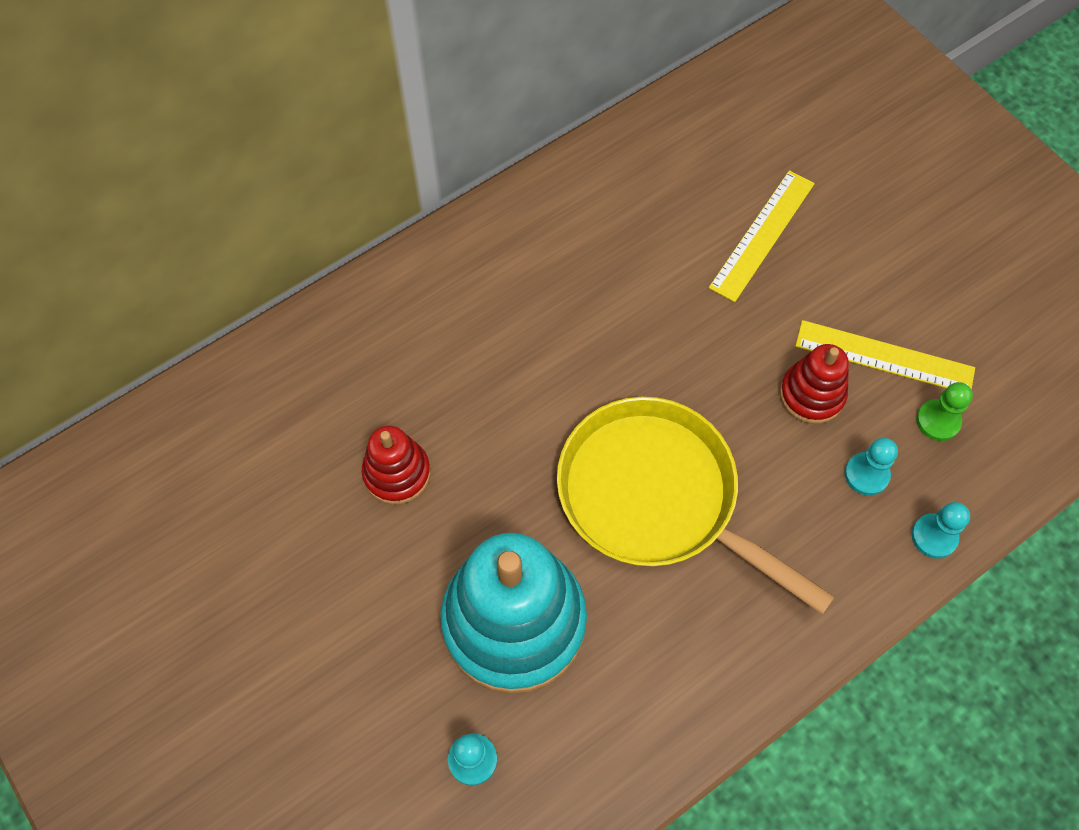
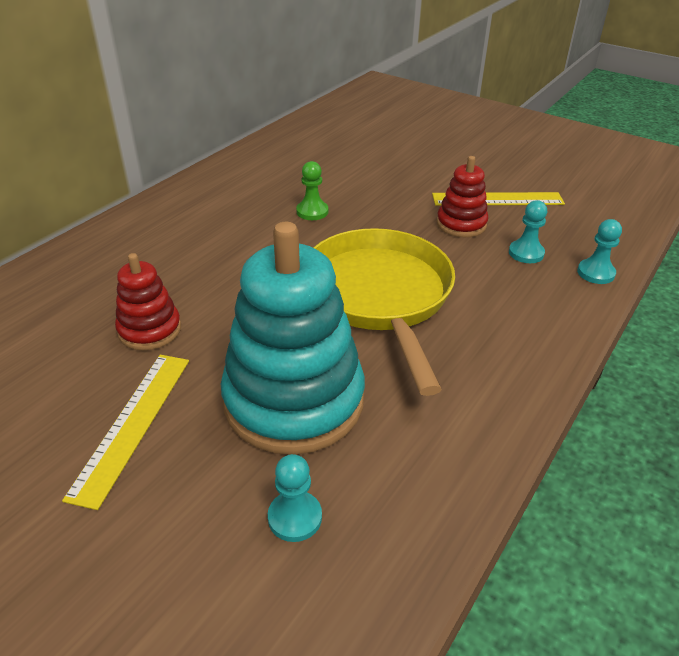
camera: 20 degrees left, 25 degrees down
(657, 497) = (380, 297): yellow pan -> yellow pan turned 60 degrees clockwise
(762, 235) = (382, 164): yellow ruler -> yellow ruler (132, 424)
(938, 421) = (554, 219): green pawn -> green pawn (312, 212)

